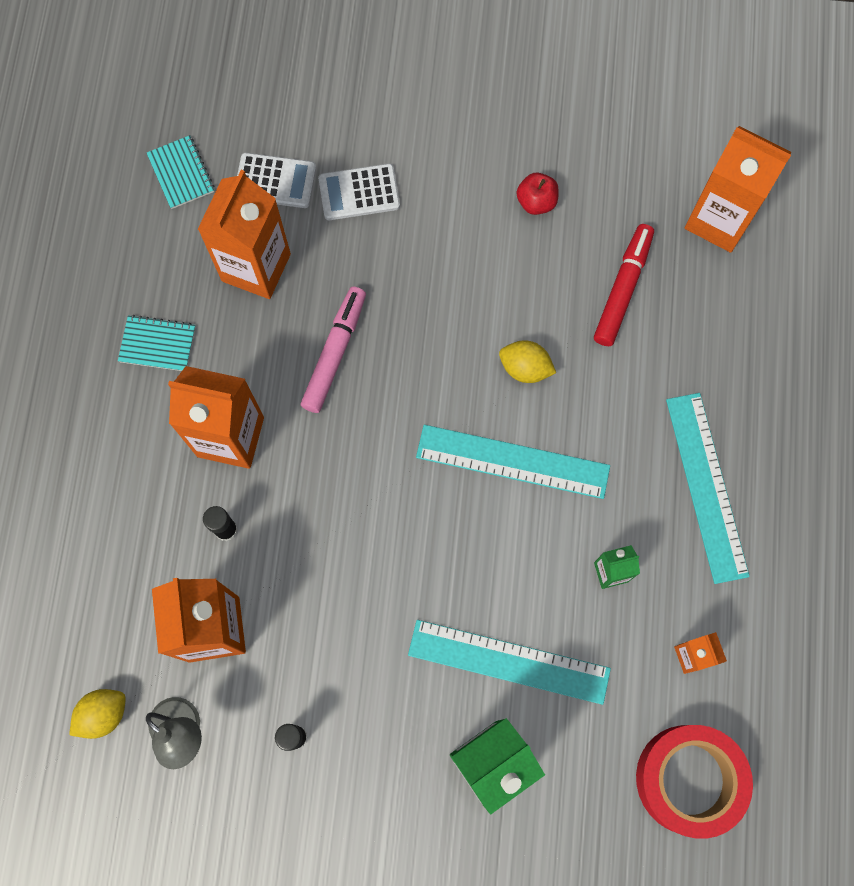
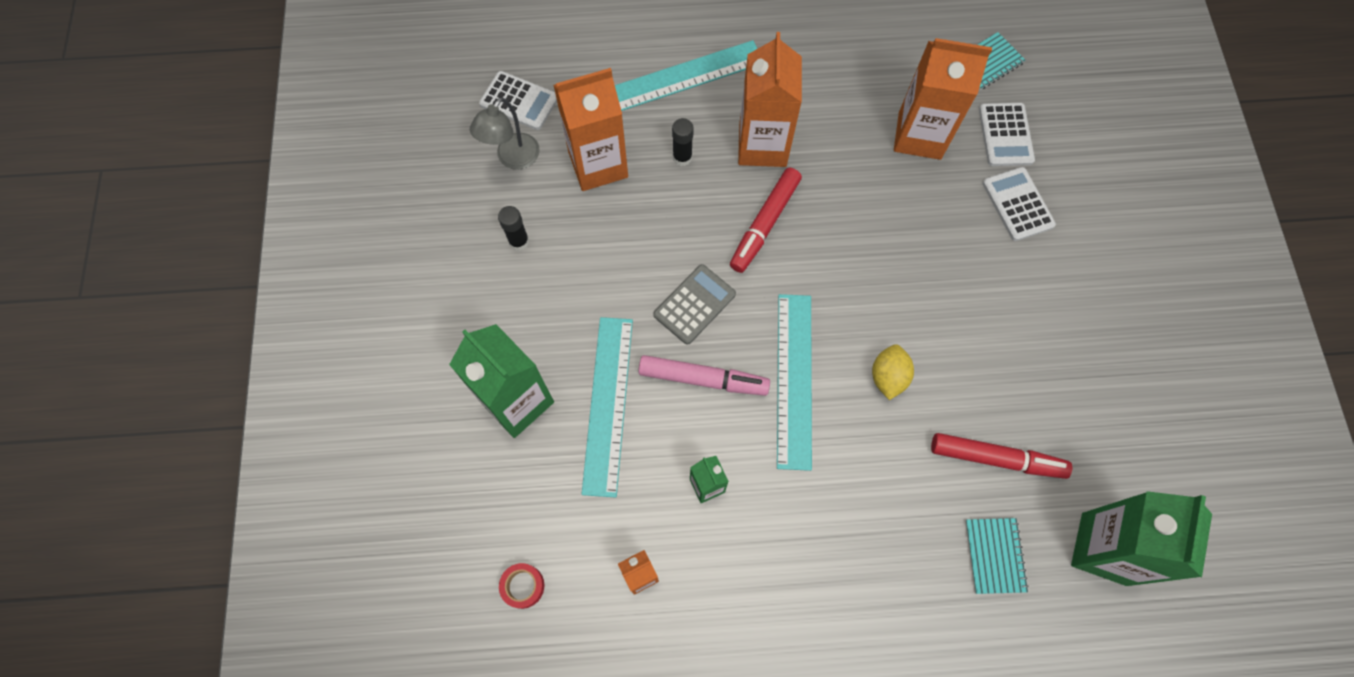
camera: 80 degrees right, 5 degrees down
(103, 714) = (519, 101): yellow lemon -> white calculator
(157, 344) = (829, 76): turquoise notebook -> turquoise notebook (994, 555)
(329, 454) = (764, 224): none -> red marker
(335, 353) = (858, 212): pink marker -> pink marker (703, 379)
(411, 548) = (694, 304): none -> grey calculator
(536, 202) = (1061, 362): red apple -> none
(688, 779) = (523, 586): red tape -> red tape, size x0.42
(707, 486) = (811, 570): turquoise ruler -> turquoise ruler (685, 77)
(719, 220) = (1103, 549): orange carton -> green carton

